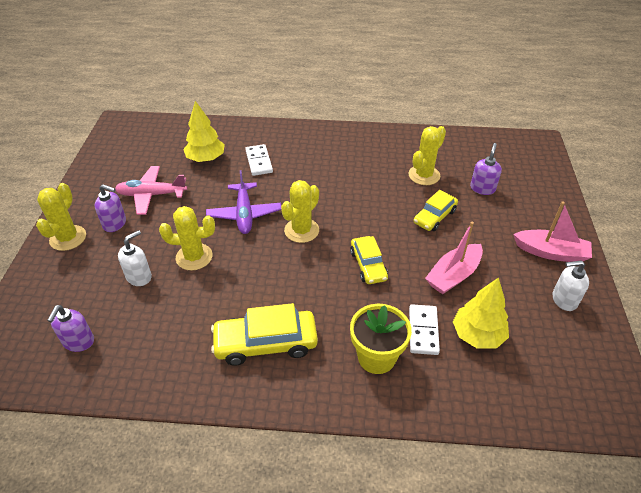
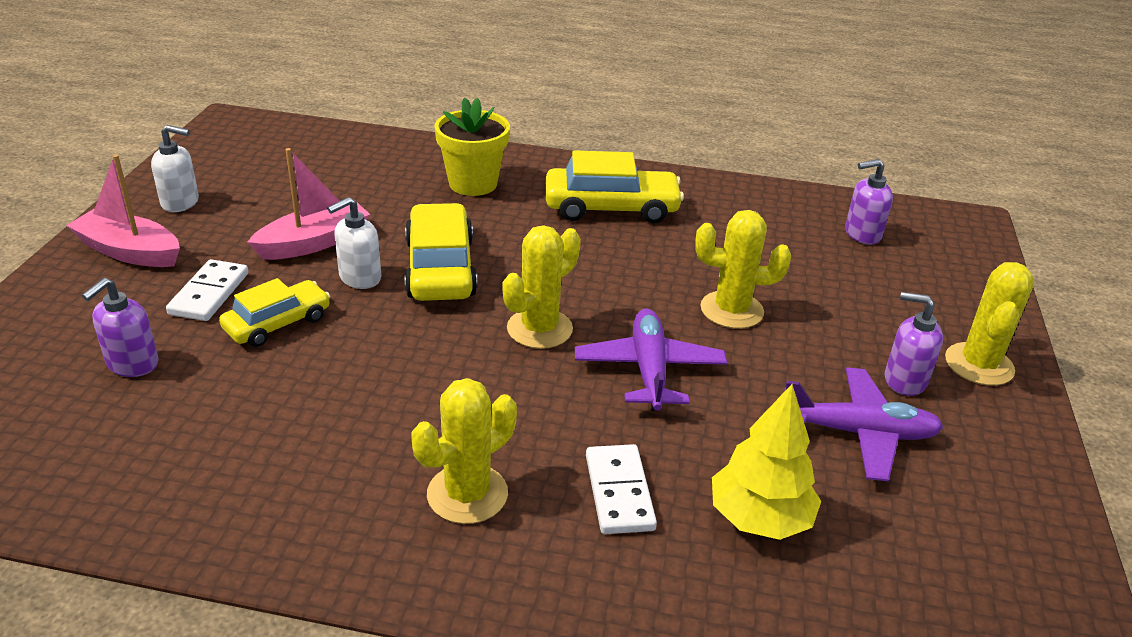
camera: 175 degrees left, 10 degrees down
(78, 342) = (862, 234): purple soap dispenser -> purple soap dispenser turned 120 degrees counterclockwise
(139, 276) = (814, 293): white soap dispenser -> white soap dispenser (359, 278)
(152, 195) = (858, 433): pink plane -> purple plane
(368, 265) = (440, 268): yellow car -> yellow car, size x1.56
(423, 331) = (400, 197): white domino -> white domino (209, 294)
(424, 175) = (233, 407): yellow cactus -> yellow cactus (467, 494)
(477, 335) = (332, 186): yellow tree -> none

